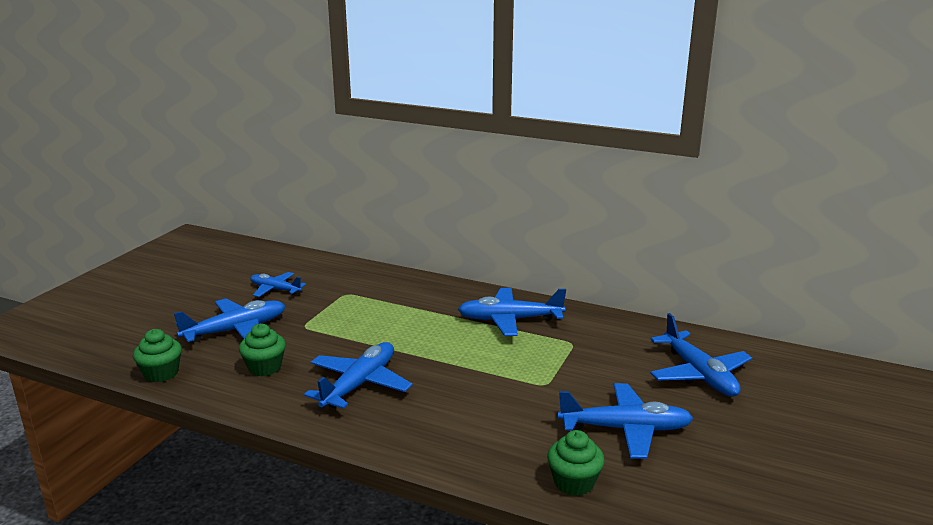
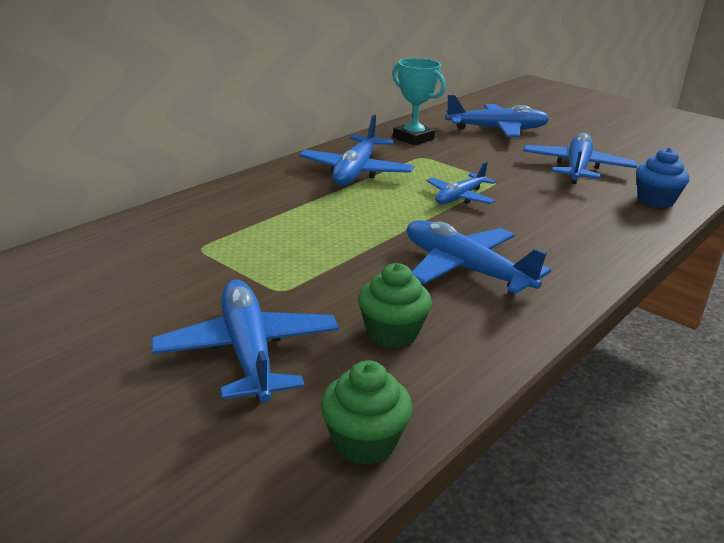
camera: 75 degrees left, 5 degrees up
(275, 289) = (123, 303): blue plane -> blue plane (460, 197)
(574, 482) = (655, 200): green cupcake -> blue cupcake
(617, 333) = (413, 138): none -> turquoise trophy

